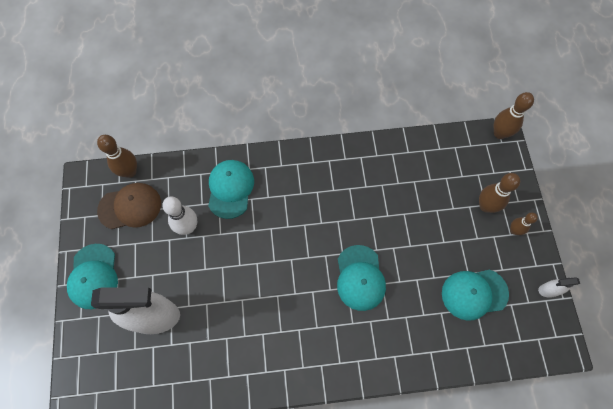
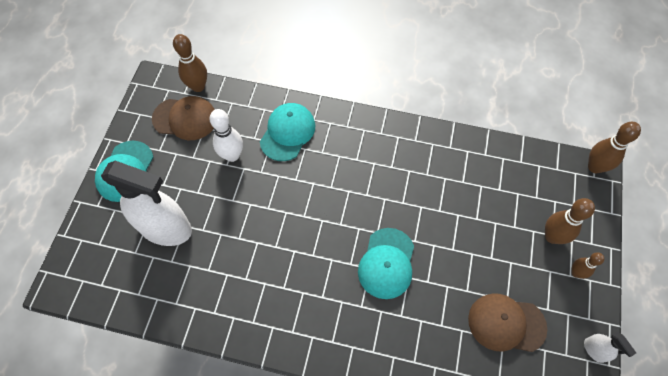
camera: 20 degrees right, 5 degrees down
(474, 293) = (506, 323): turquoise cap -> brown cap
(548, 290) = (594, 350): white spray bottle -> white spray bottle turned 135 degrees counterclockwise

